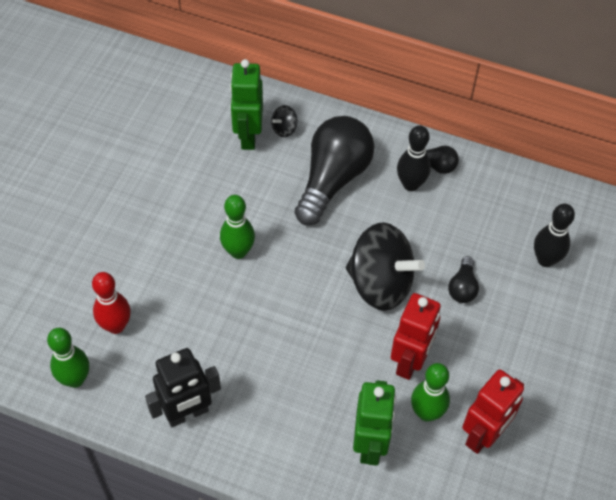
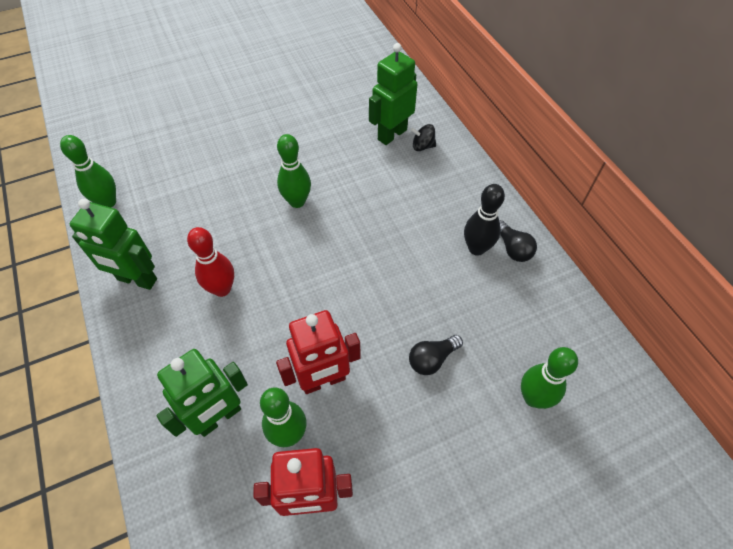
camera: 45 degrees right, 0 degrees up
(116, 326) = (169, 189): red bowling pin -> red bowling pin (222, 289)
(187, 414) = (137, 280): black robot -> green robot
(333, 180) = (419, 202): black light bulb -> none
(380, 284) = (369, 302): black spinning top -> none
(545, 260) = (533, 398): black bowling pin -> green bowling pin

